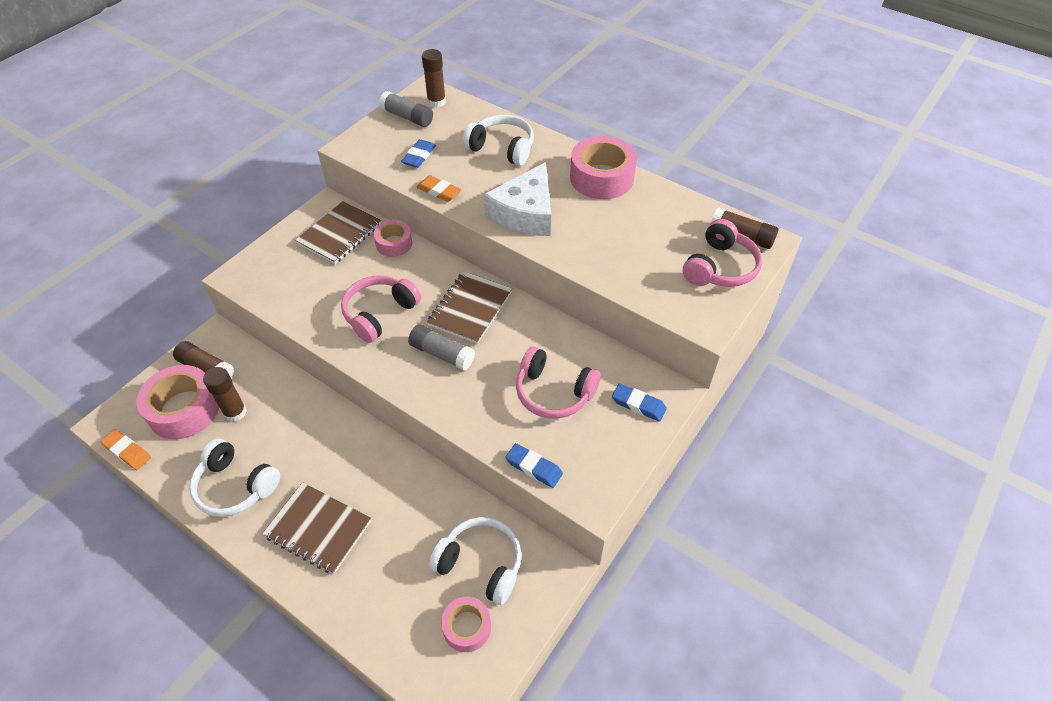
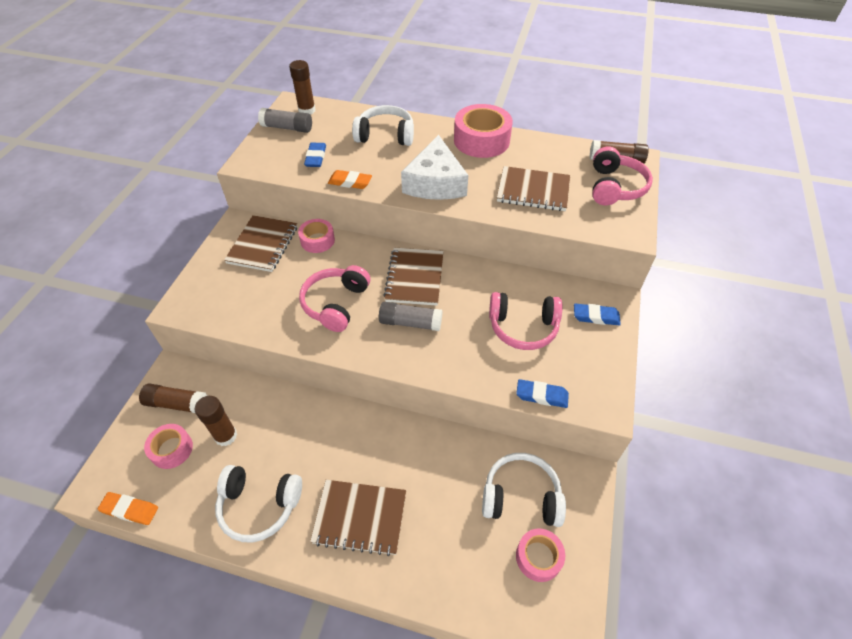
camera: 20 degrees left, 0 degrees up
(184, 409) = (172, 449): pink tape -> pink tape, size x0.58
(625, 248) = (533, 191): none -> brown notebook

